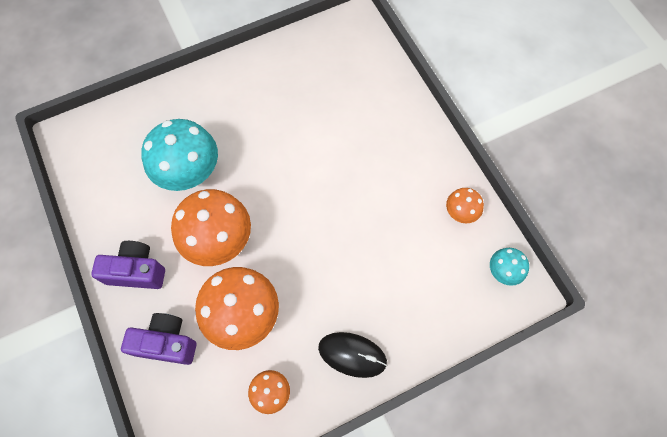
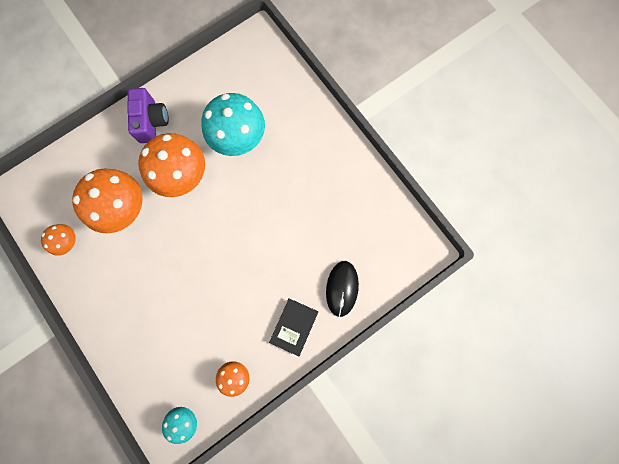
camera: 80 degrees right, 10 degrees up
(167, 343) = (99, 158): purple camera -> none
(352, 354) = (102, 299): black mouse -> black mouse (342, 288)
(415, 148) = (294, 326): none -> black book

